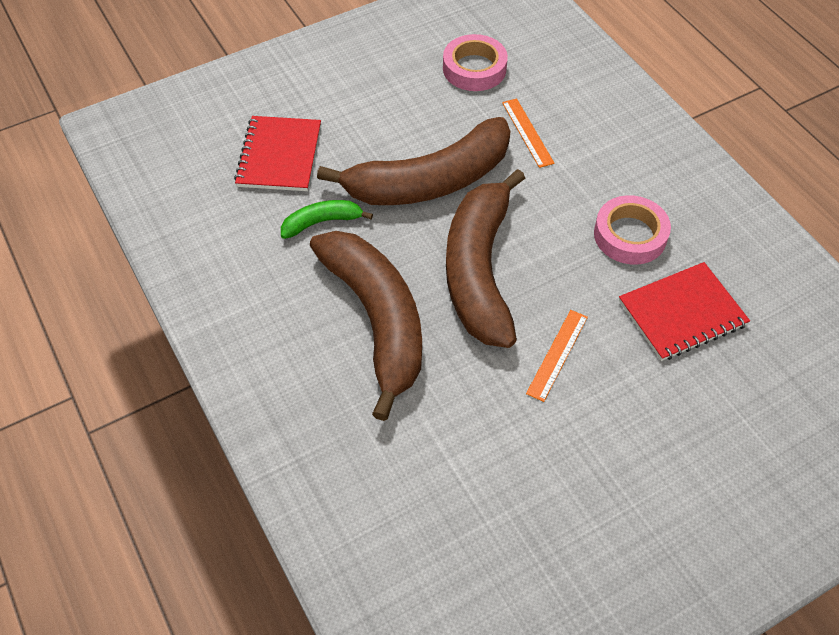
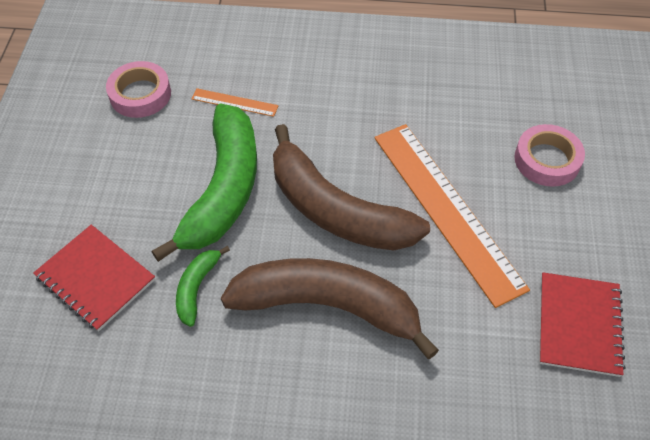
camera: 55 degrees left, 0 degrees up
(429, 181) = (223, 190): brown banana -> green banana
(557, 354) = (446, 209): orange ruler -> orange ruler, size x2.37
(630, 235) = (378, 105): pink tape -> pink tape (547, 160)
(682, 313) = (464, 120): red notebook -> red notebook (579, 325)

